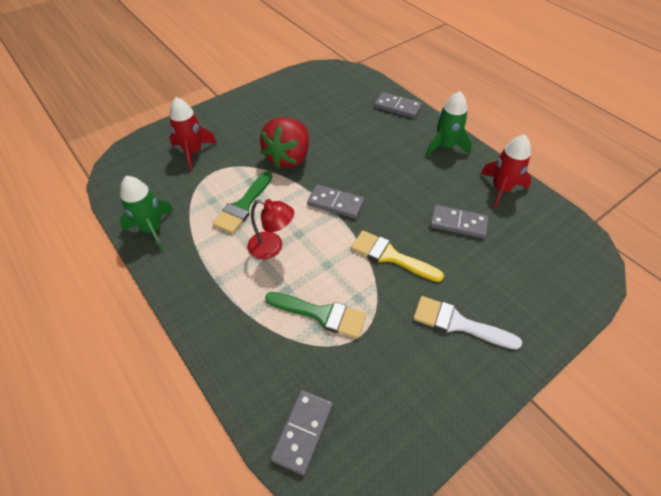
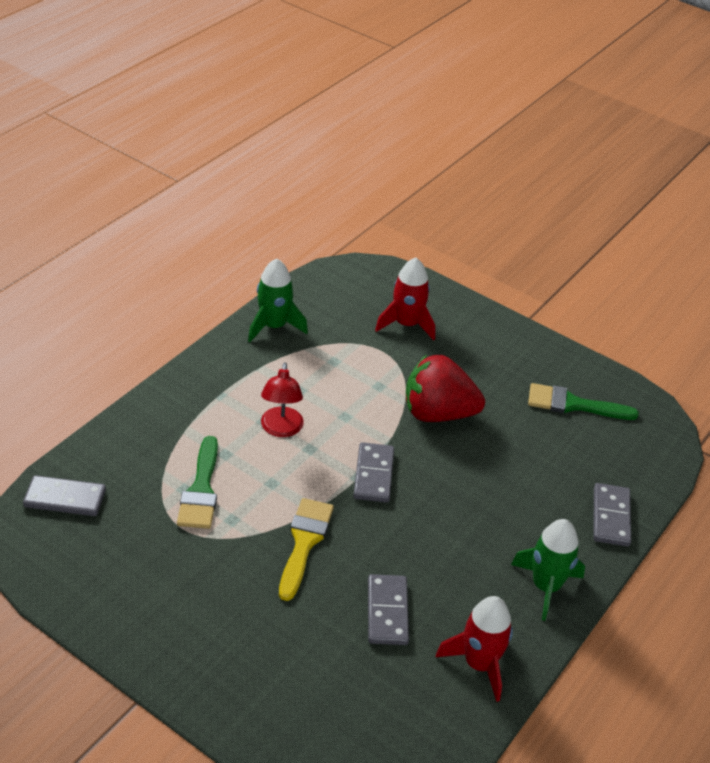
camera: 70 degrees right, 10 degrees down
(243, 206) = (335, 390): green brush -> green brush (573, 404)
(458, 323) = (221, 620): white brush -> none

